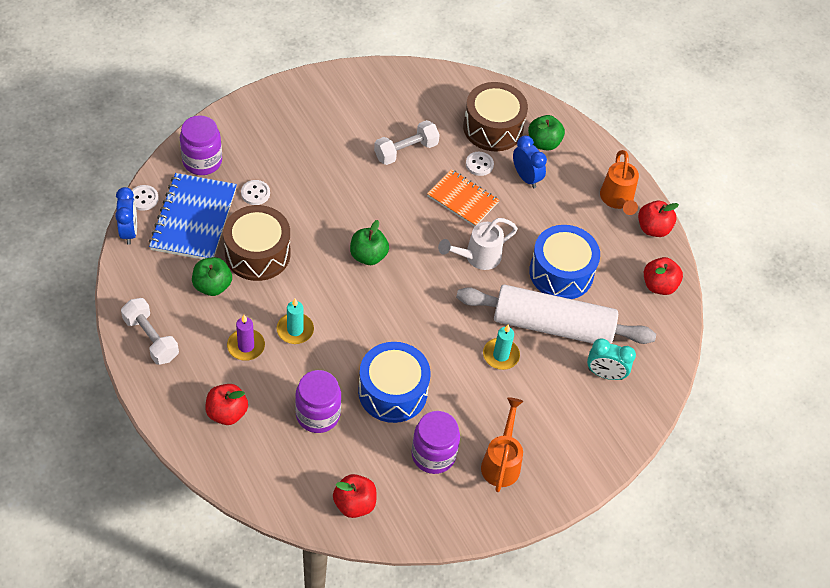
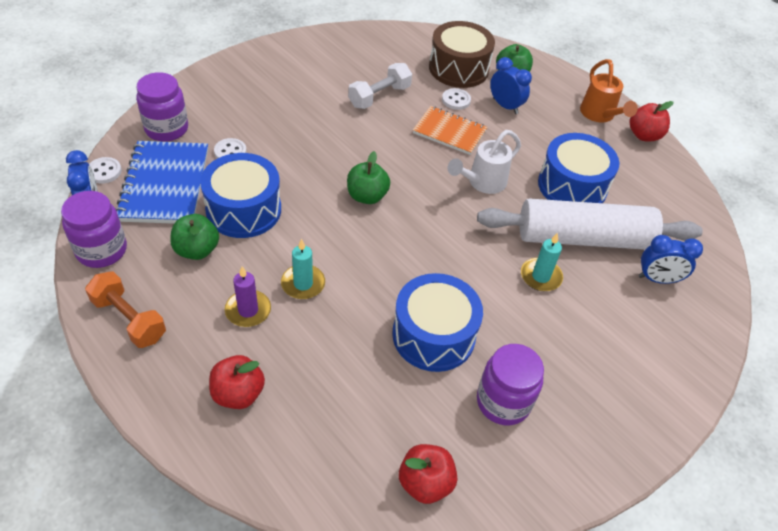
camera: 10 degrees left, 5 degrees down
(151, 338) = (129, 319): white dumbbell -> orange dumbbell
(257, 253) = (243, 209): brown drum -> blue drum
(318, 415) = (352, 377): purple jar -> purple jar (101, 250)
(502, 461) = (584, 395): orange watering can -> none
(605, 374) = (657, 279): turquoise clock -> blue clock
(659, 285) = (672, 185): red apple -> none

